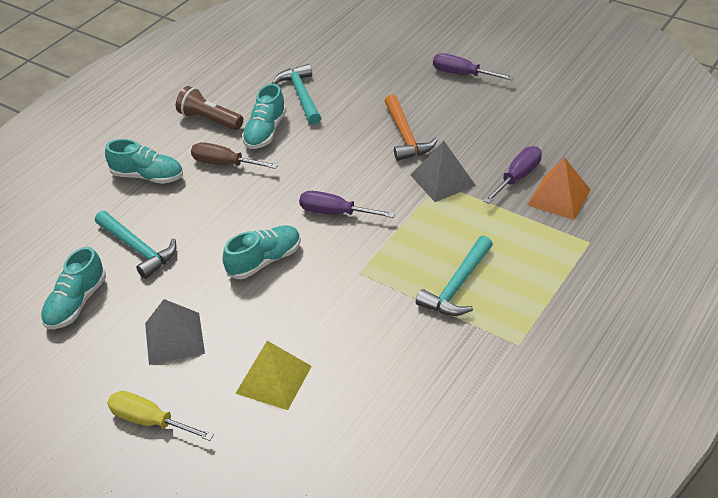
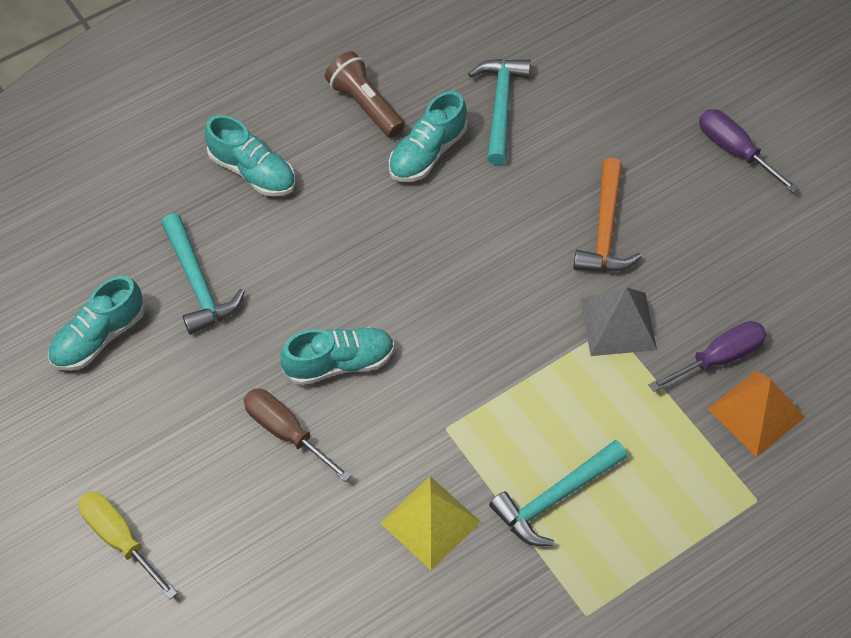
camera: 20 degrees right, 15 degrees up
(174, 338) = (190, 434): grey pyramid -> none
(224, 164) = (354, 187): brown screwdriver -> brown screwdriver (286, 432)
(273, 379) = (278, 541): yellow pyramid -> yellow pyramid (430, 522)
(335, 213) = (457, 322): purple screwdriver -> none

